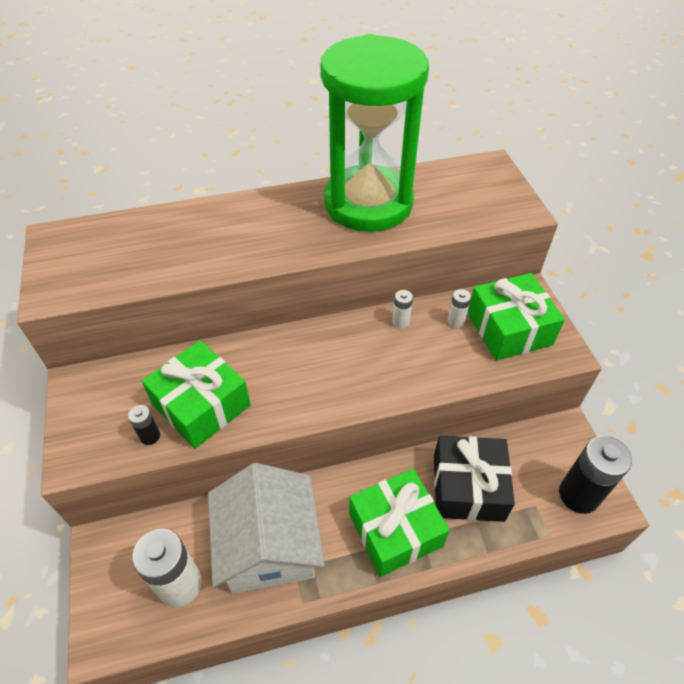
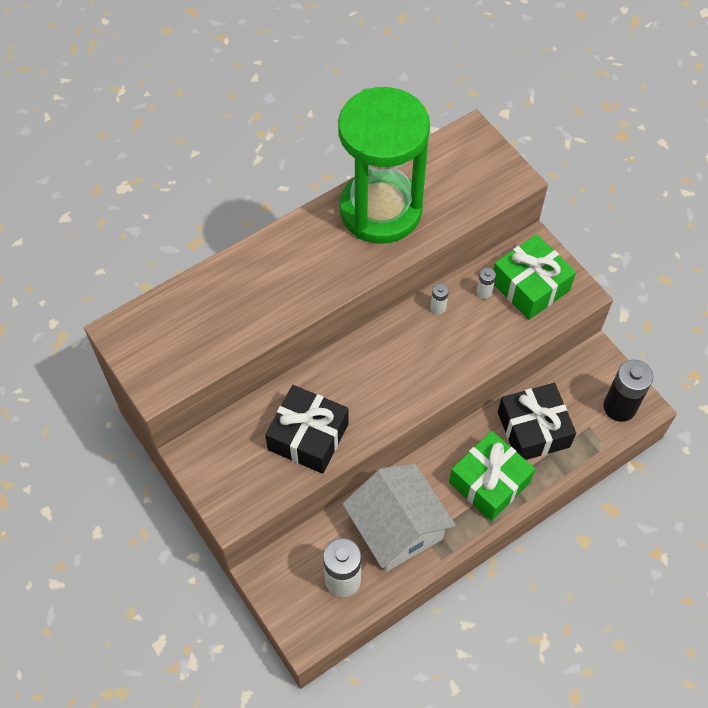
camera: 20 degrees left, 10 degrees up
(150, 436) = (281, 476): black battery -> none
(201, 405) = (308, 436): green gift -> black gift

